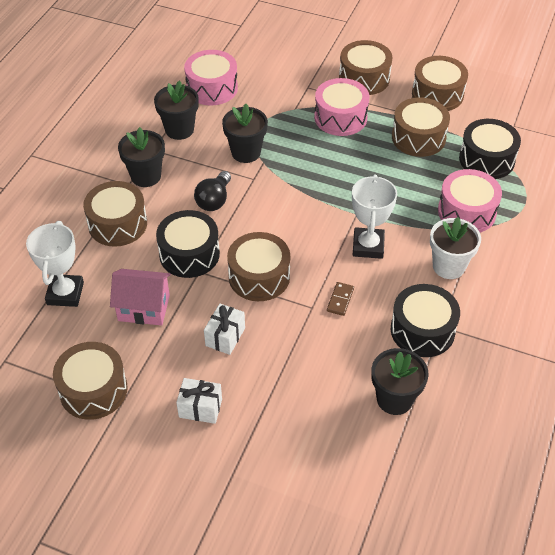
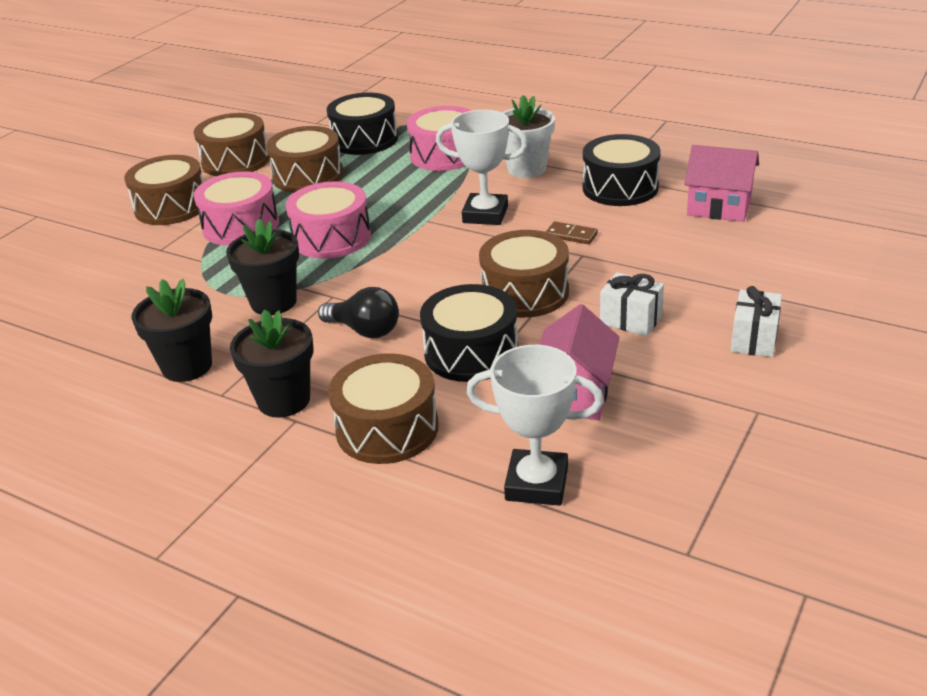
camera: 80 degrees left, 15 degrees down
(93, 390) = (737, 440): brown drum -> none
(212, 88) = (104, 334): pink drum -> pink drum (331, 237)
(394, 399) = (719, 207): black flower pot -> pink house

